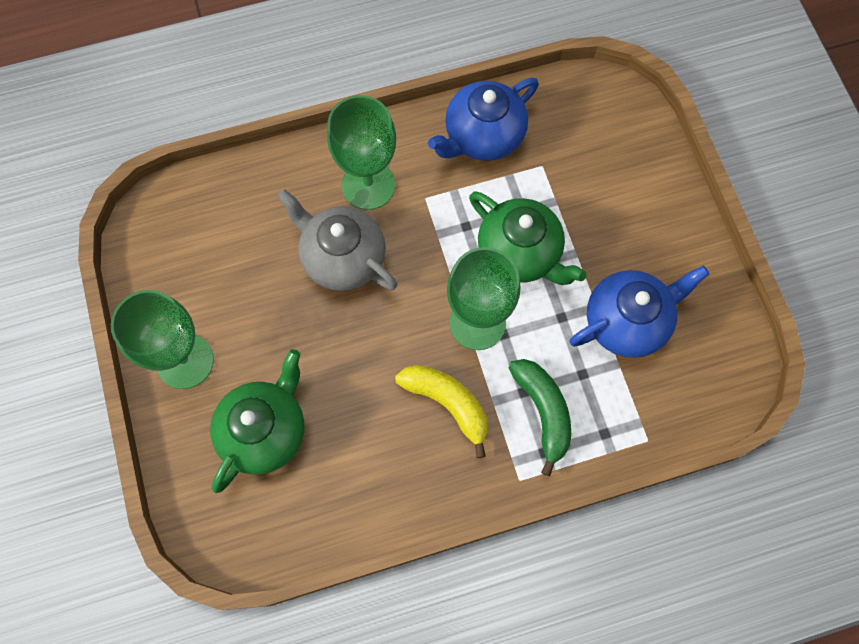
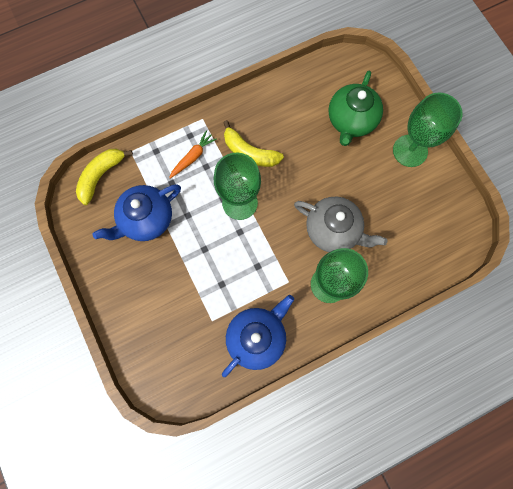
camera: 170 degrees right, 5 degrees up
(520, 253) = (219, 253): green teapot -> none
(543, 412) = (193, 157): green banana -> orange carrot
(698, 405) = (101, 176): none -> yellow banana

